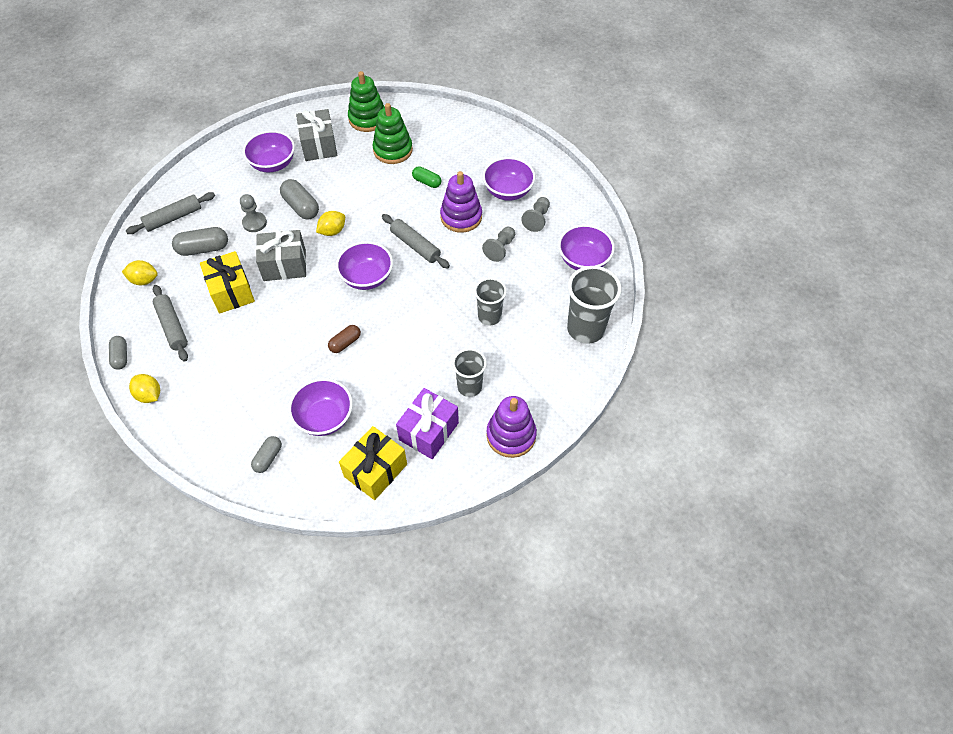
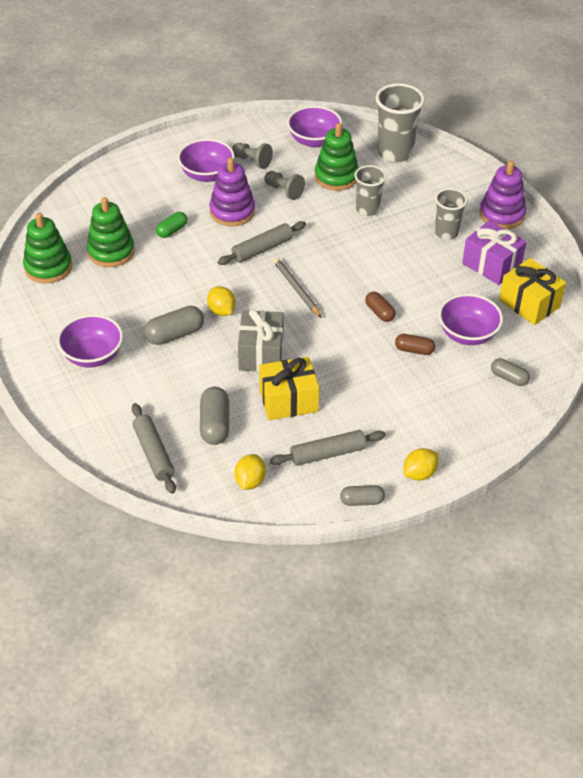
camera: 80 degrees left, 10 degrees down
(254, 223) = (187, 376): grey pawn -> none
(298, 376) = (414, 350): none -> brown capsule
(319, 145) = (77, 312): grey gift -> none
(367, 277) = (296, 289): purple bowl -> grey pencil
(532, 285) = (336, 177): none -> green stacking toy

